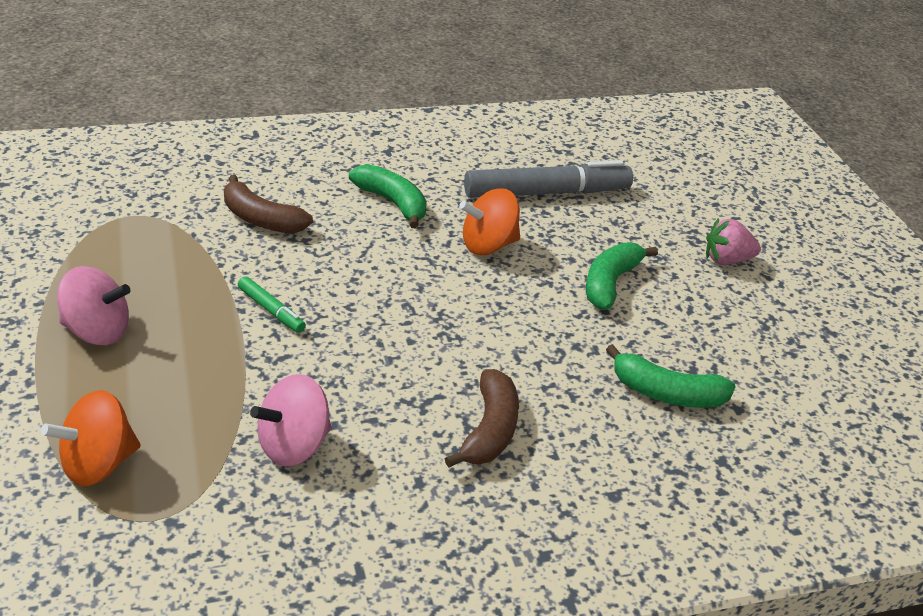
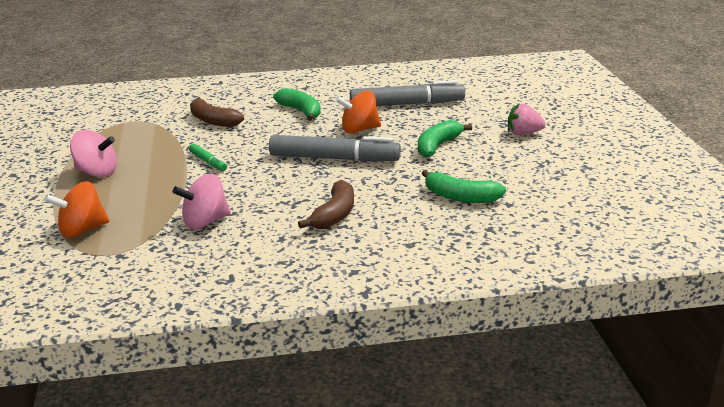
camera: 10 degrees right, 10 degrees down
(463, 307) = (334, 158): none -> grey marker

